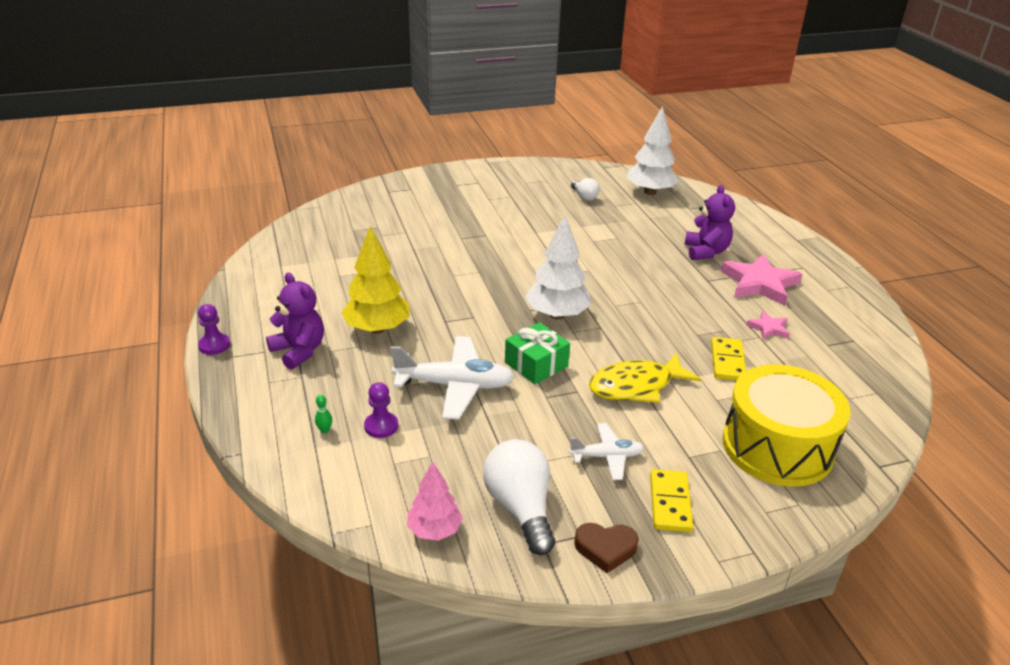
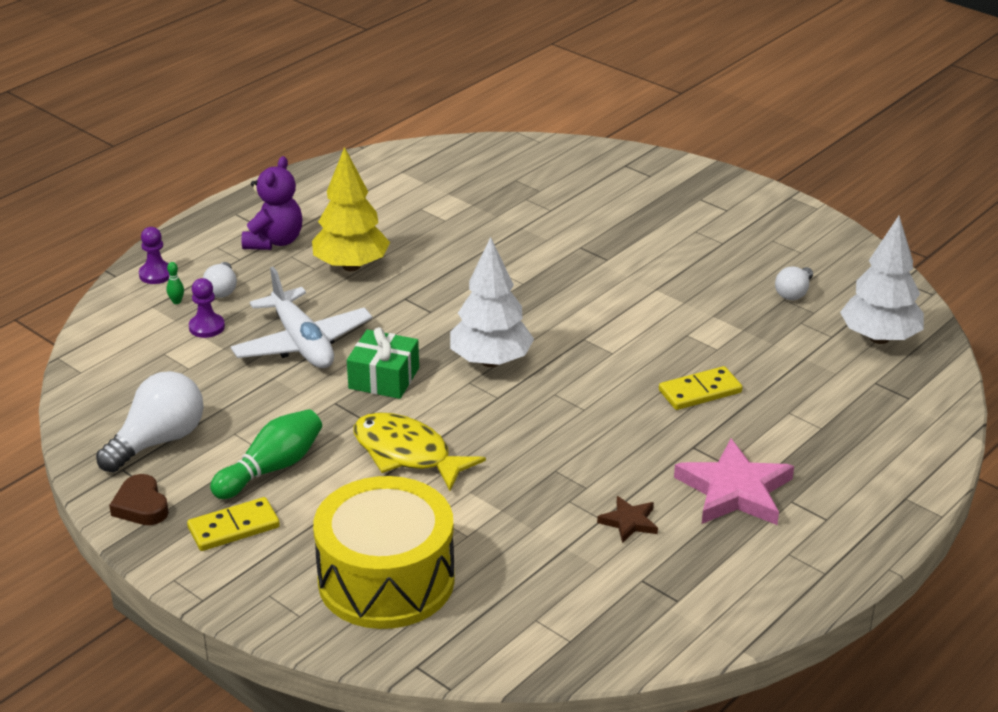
camera: 60 degrees right, 0 degrees up
(214, 345) = (242, 198): purple pawn -> purple pawn (156, 274)
(336, 400) = (222, 290): none -> white light bulb
(434, 530) = (96, 406): pink tree -> none
(606, 456) = (271, 468): white plane -> green bowling pin
(706, 252) = (767, 427): purple teddy bear -> none
(727, 361) = (520, 506): yellow domino -> yellow domino (700, 392)
(768, 328) = (629, 522): pink star -> brown star

